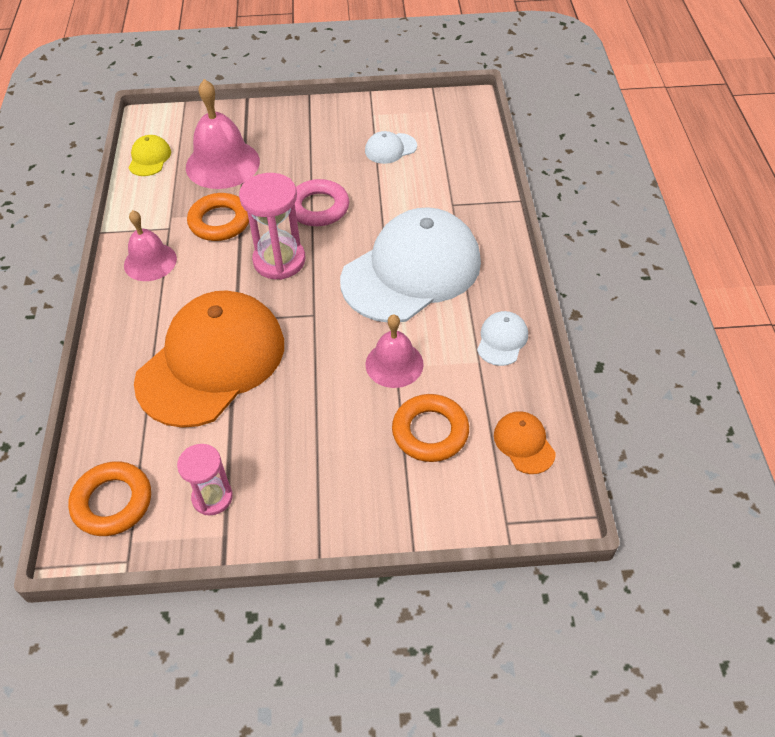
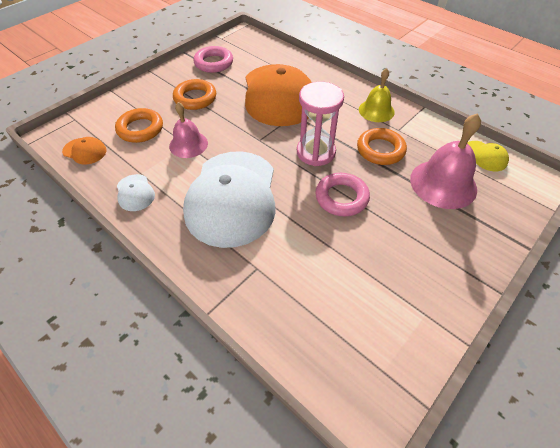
camera: 135 degrees right, 0 degrees up
(112, 502) = (249, 44): orange ring -> orange ring (195, 98)
(150, 262) = (376, 110): pink bell -> yellow bell
(212, 497) = (214, 63): pink hourglass -> pink ring
(390, 148) = (362, 286): white cap -> none

